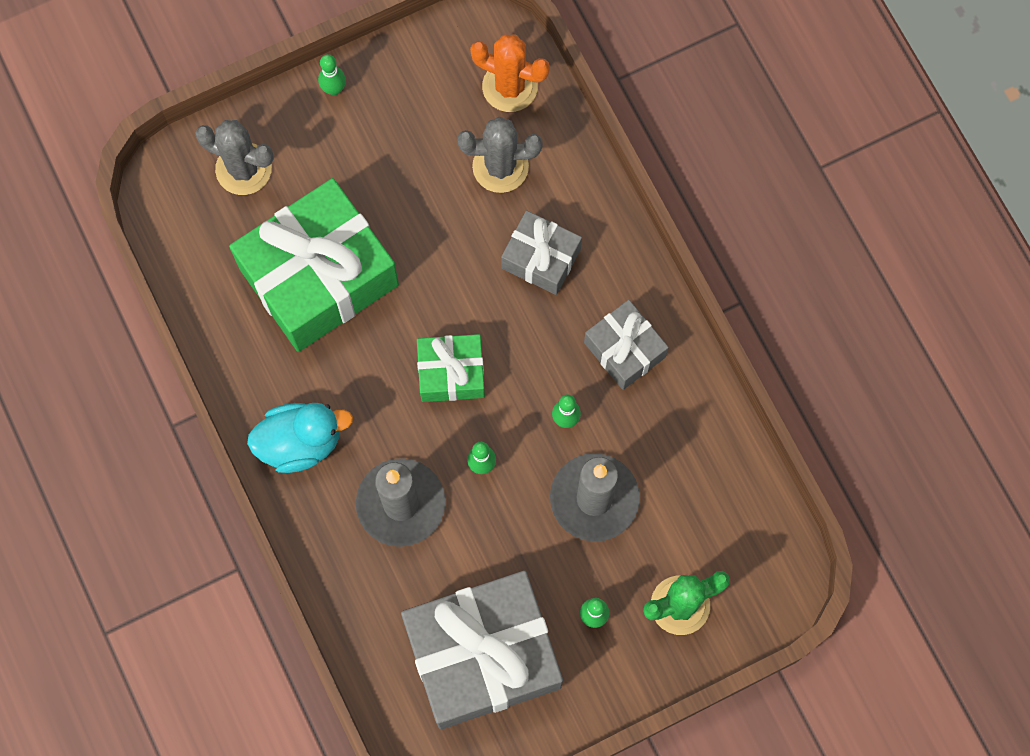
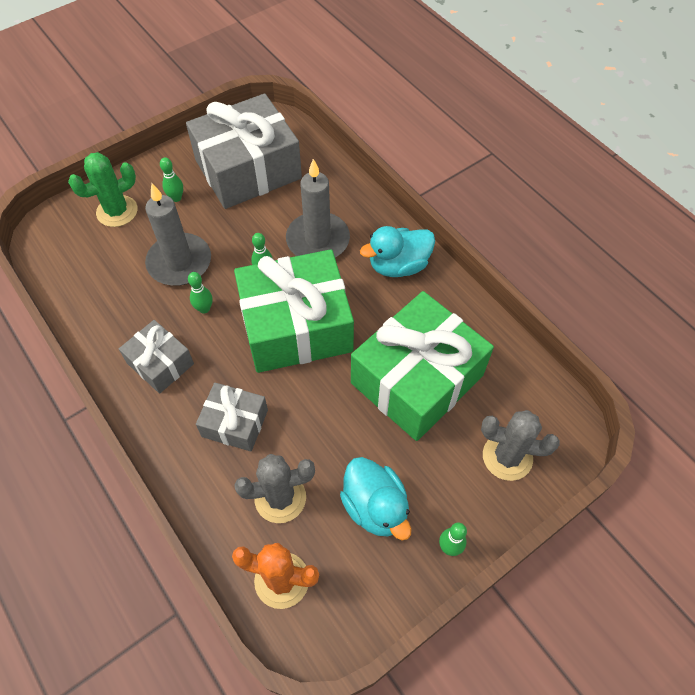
camera: 170 degrees right, 15 degrees down
(401, 140) = (375, 507): none -> turquoise duck
(451, 373) = (296, 326): green gift -> green gift, size x1.96

